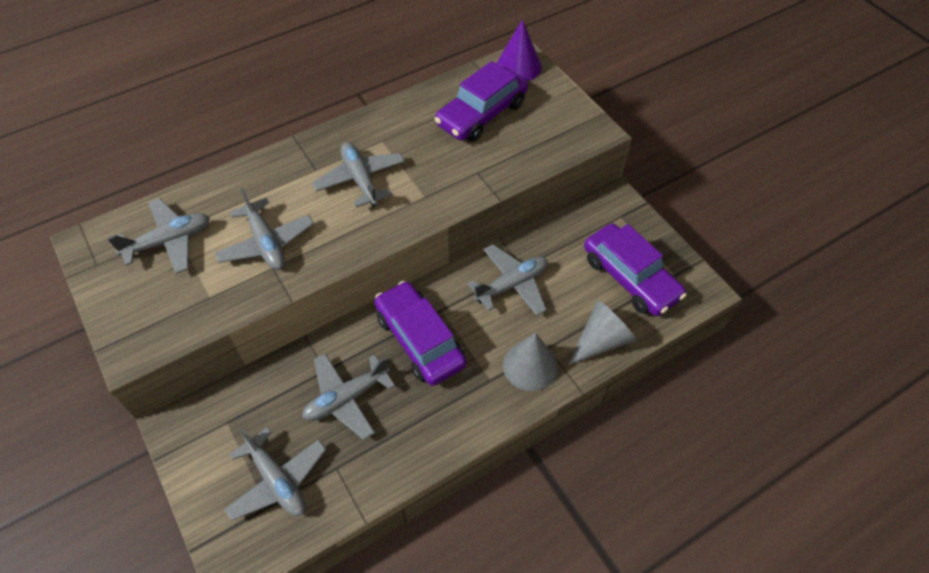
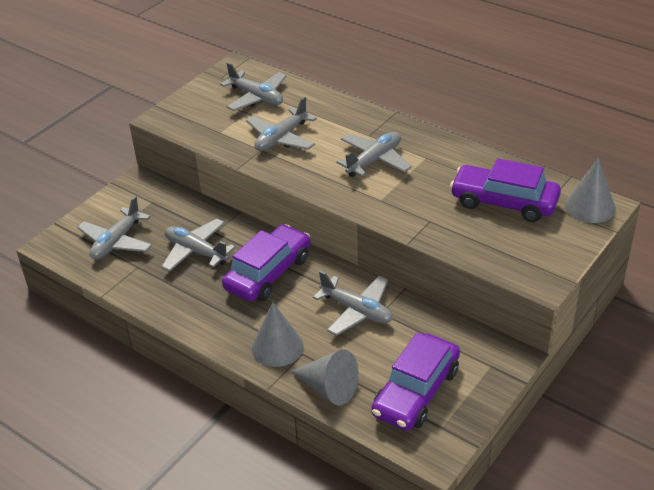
camera: 70 degrees right, 15 degrees down
(518, 66) = (589, 206): purple cone -> grey cone

